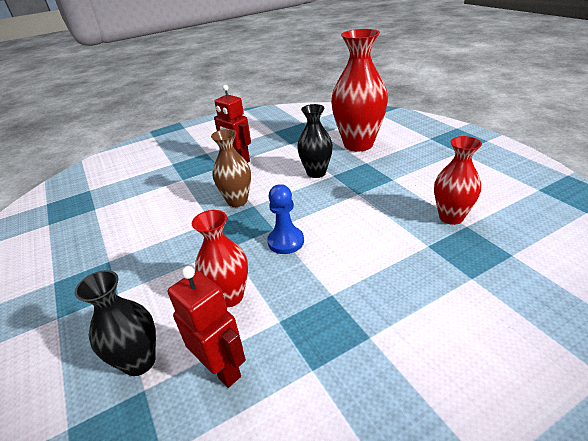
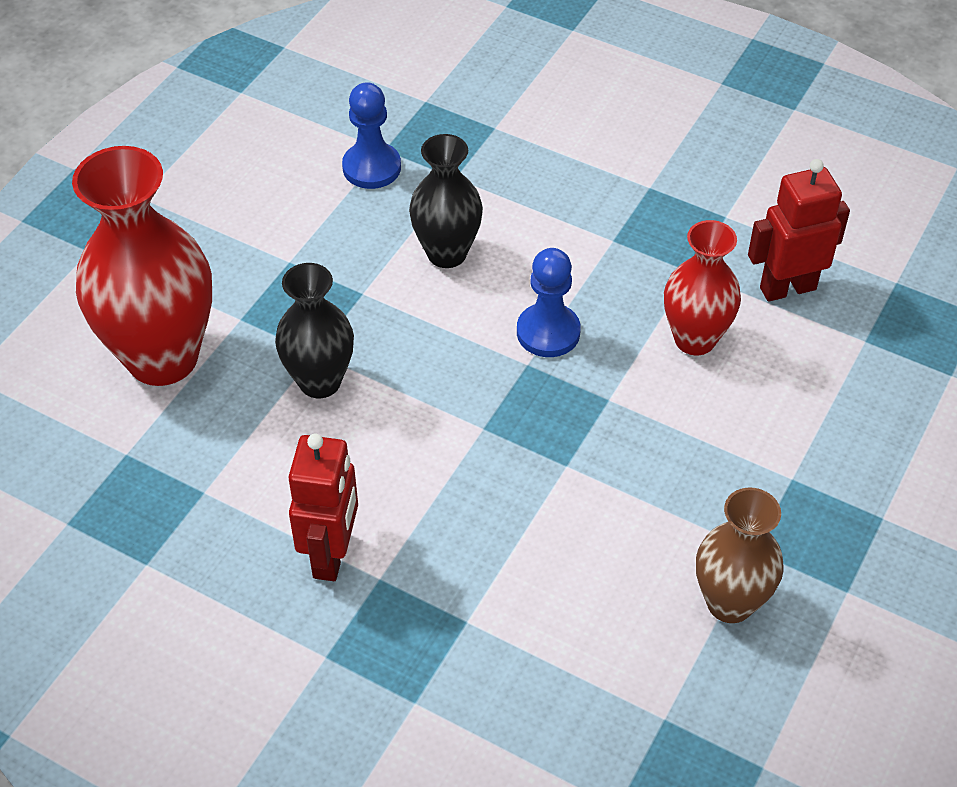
camera: 125 degrees left, 15 degrees up
(139, 361) = (846, 368): black vase -> black vase (447, 253)
(222, 368) = (787, 288): red robot -> red robot turned 60 degrees clockwise
(237, 201) = (485, 461): brown vase -> brown vase (730, 603)
(451, 217) = (371, 168): red vase -> blue pawn

